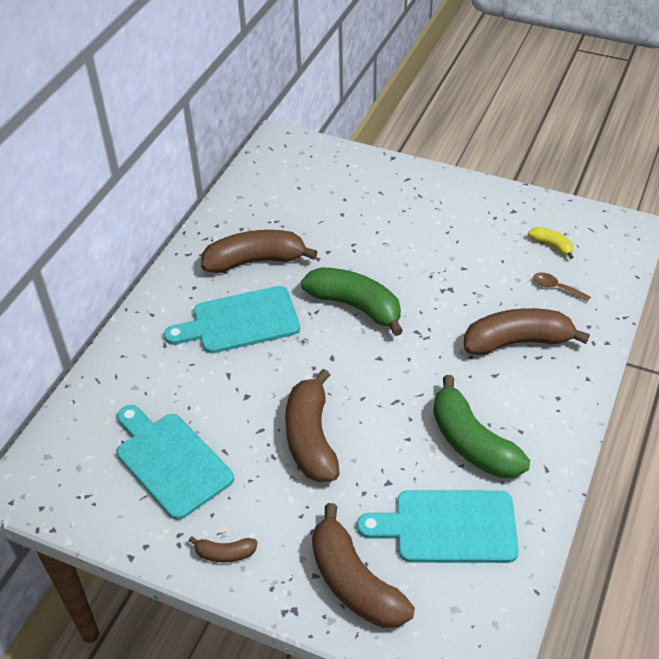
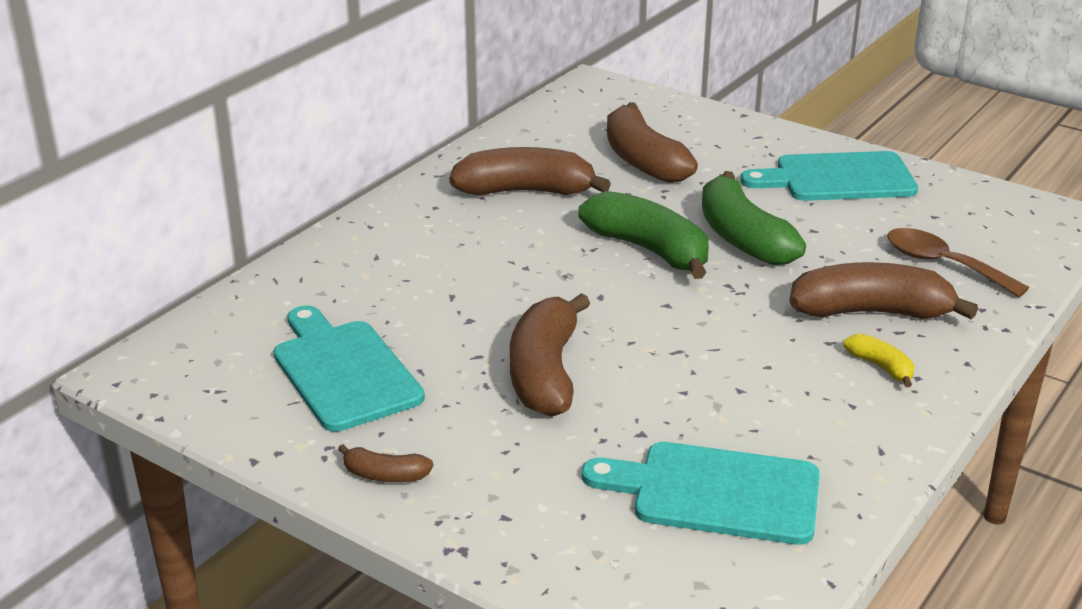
camera: 10 degrees right, 15 degrees down
(240, 321) = (485, 246): turquoise cutting board -> turquoise cutting board (838, 178)
(354, 582) = (560, 533): brown banana -> brown banana (643, 161)
(472, 443) = (776, 408): green banana -> green banana (742, 238)
(552, 245) = (947, 222): yellow banana -> yellow banana (881, 367)
(556, 288) = (943, 264): brown spoon -> brown spoon, size x1.74

